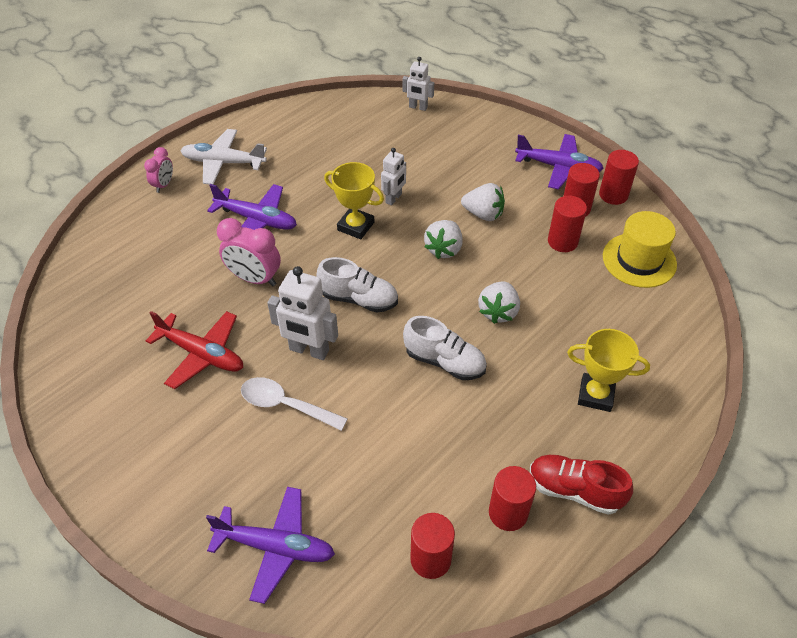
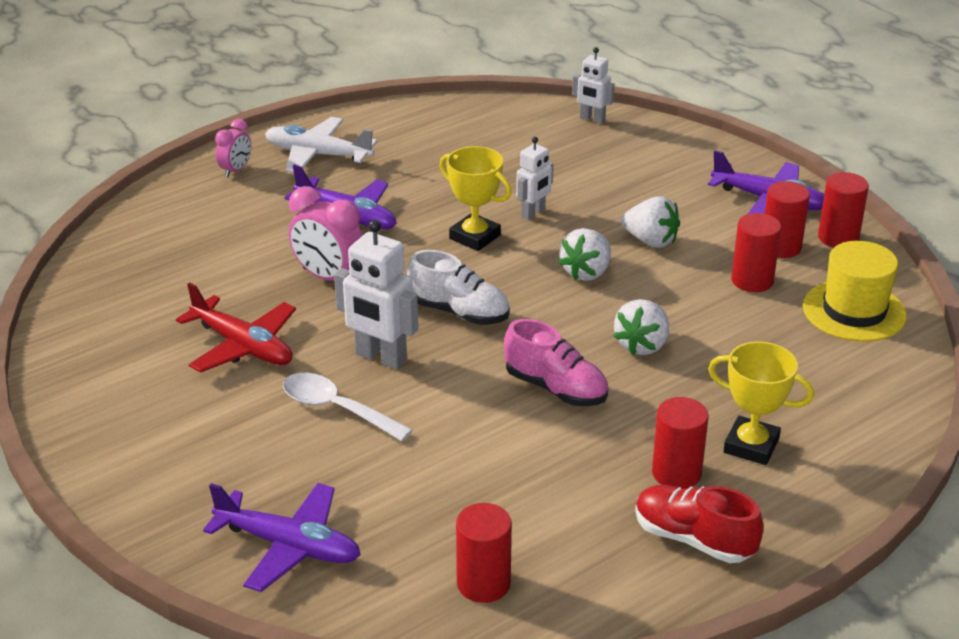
camera: 10 degrees right, 15 degrees down
(444, 361) = (556, 388): white shoe -> pink shoe
(508, 513) = (598, 551): red cylinder -> red cylinder (676, 473)

